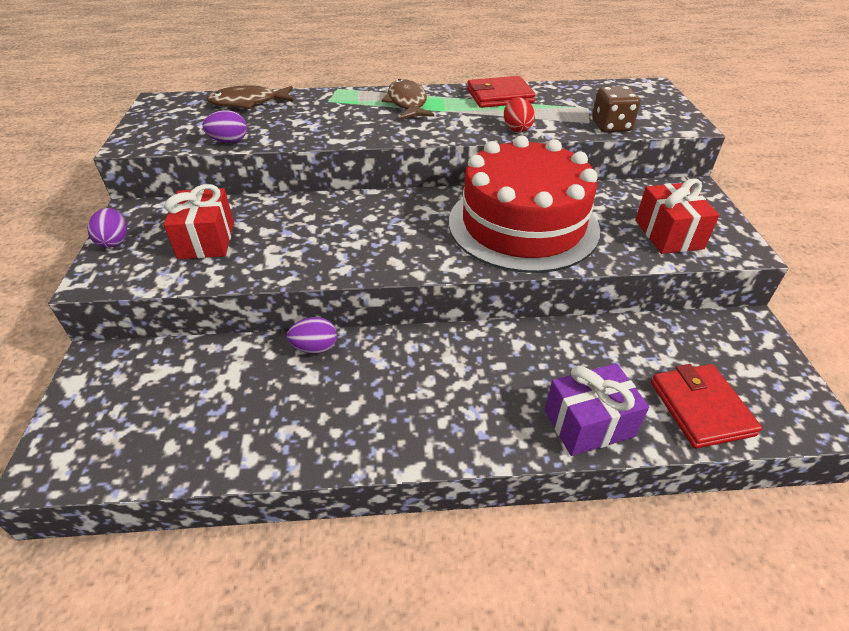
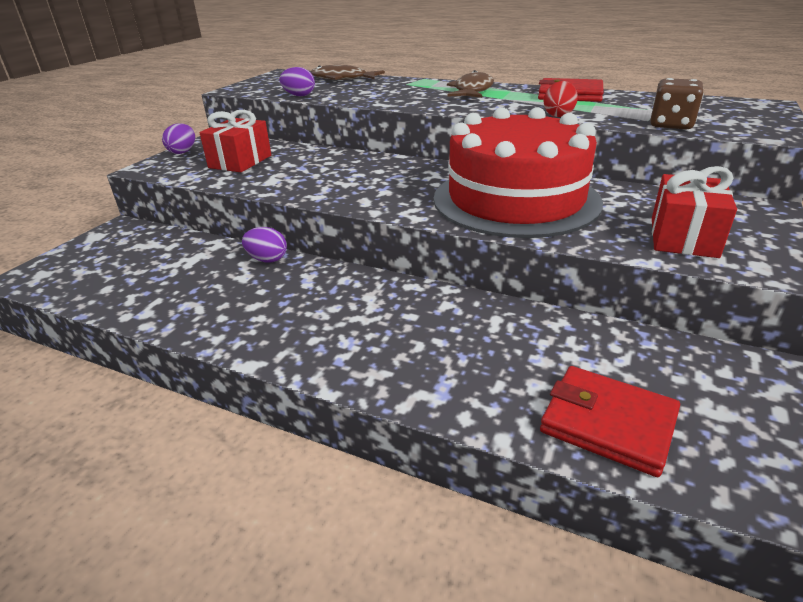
camera: 30 degrees right, 10 degrees down
(588, 423) = (454, 389): purple gift -> none
(701, 408) = (608, 423): red wallet -> red wallet turned 75 degrees counterclockwise

